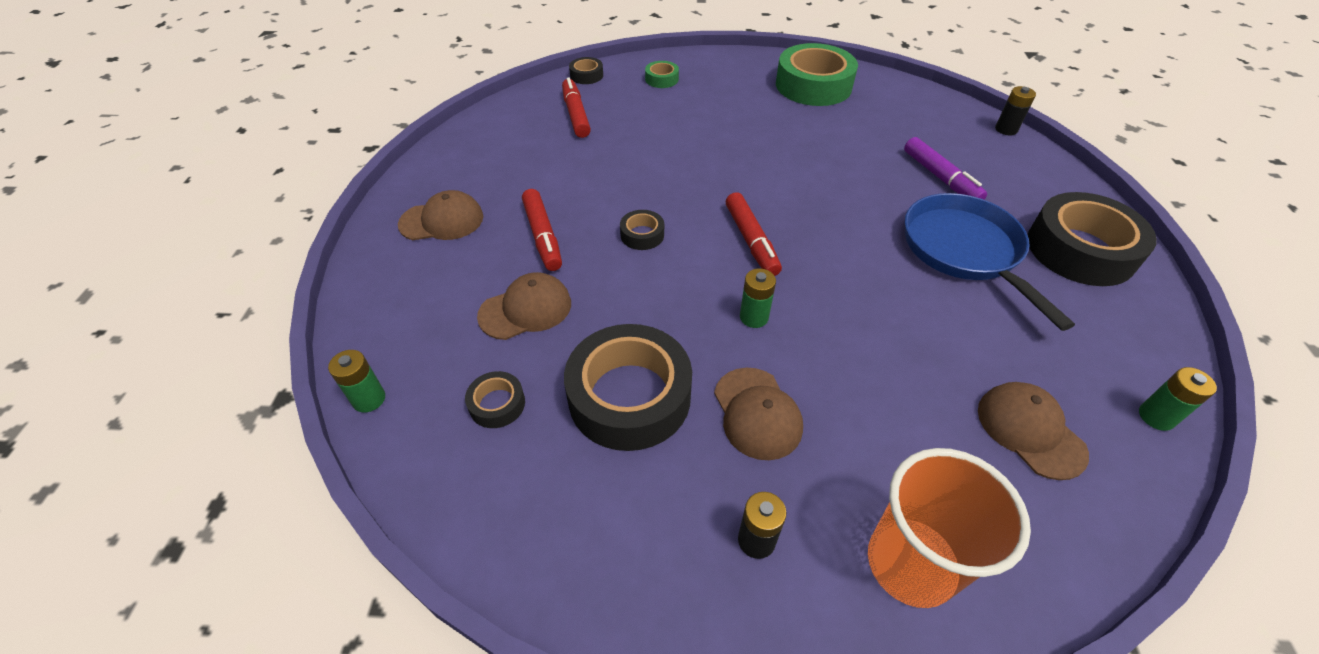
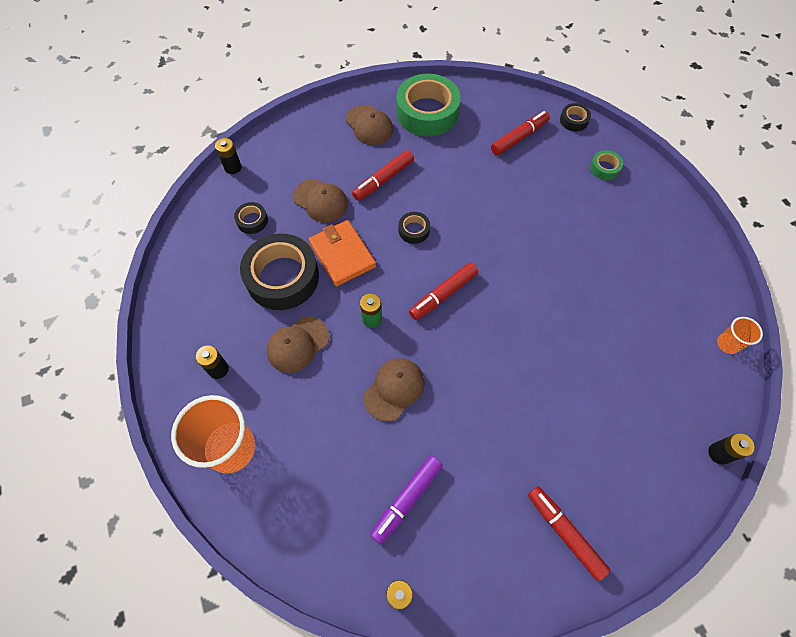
camera: 65 degrees right, 15 degrees up
(369, 399) = (233, 167): green battery -> black battery
(633, 315) = (342, 254): none -> orange wallet
(813, 85) = (677, 276): green tape -> green tape (427, 112)
(896, 86) = (727, 344): none -> orange cup
(940, 177) = (600, 407): purple marker -> purple marker (407, 499)
(965, 251) = (512, 440): blue pan -> none
(1030, 431) = (350, 505): brown cap -> brown cap (394, 389)
(1080, 250) = (565, 533): black tape -> red marker

